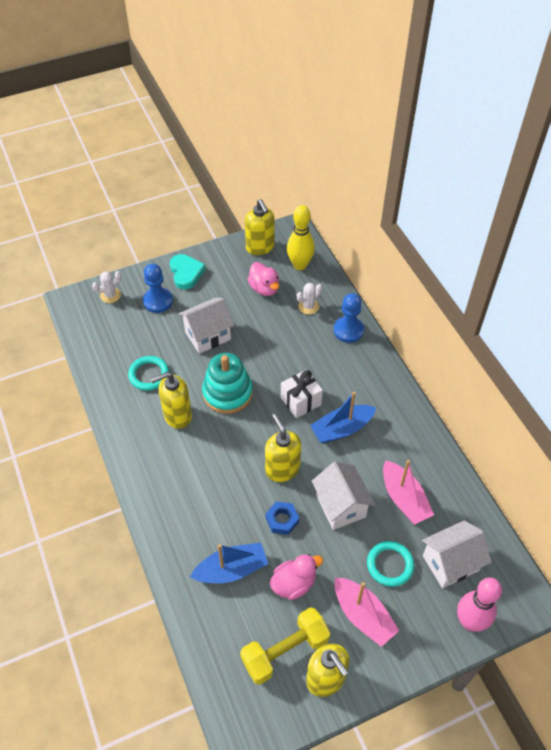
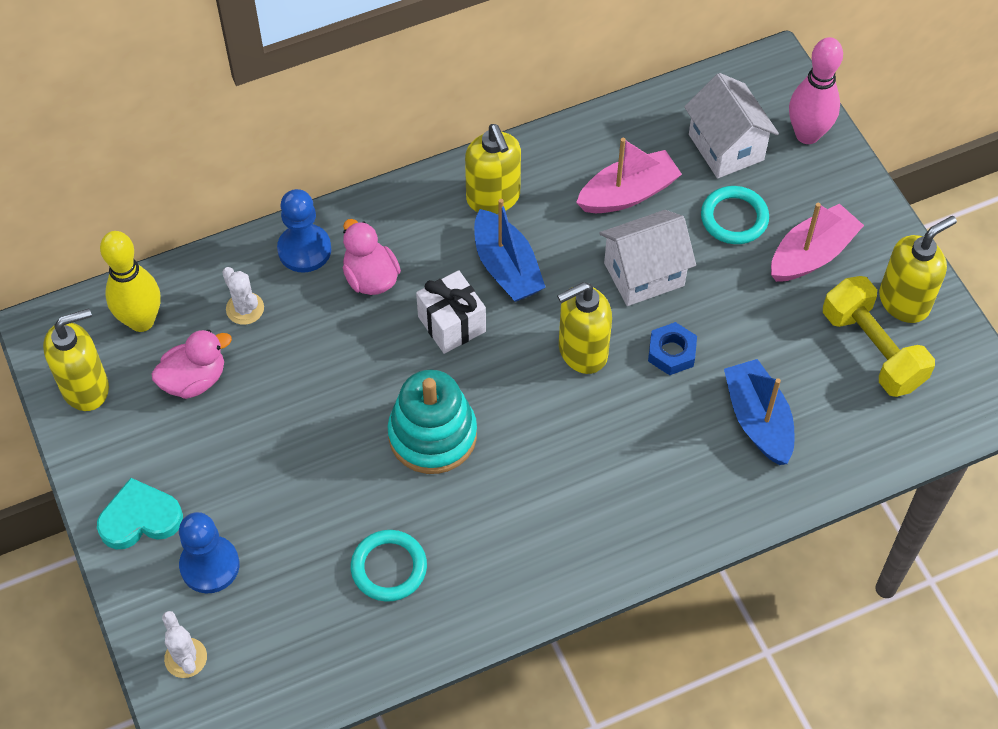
camera: 90 degrees left, 5 degrees up
(177, 415) = (479, 513): yellow soap dispenser -> yellow soap dispenser (493, 198)
(208, 336) = (302, 472): white house -> none
(293, 583) = (773, 338): pink duck -> pink duck (370, 278)

